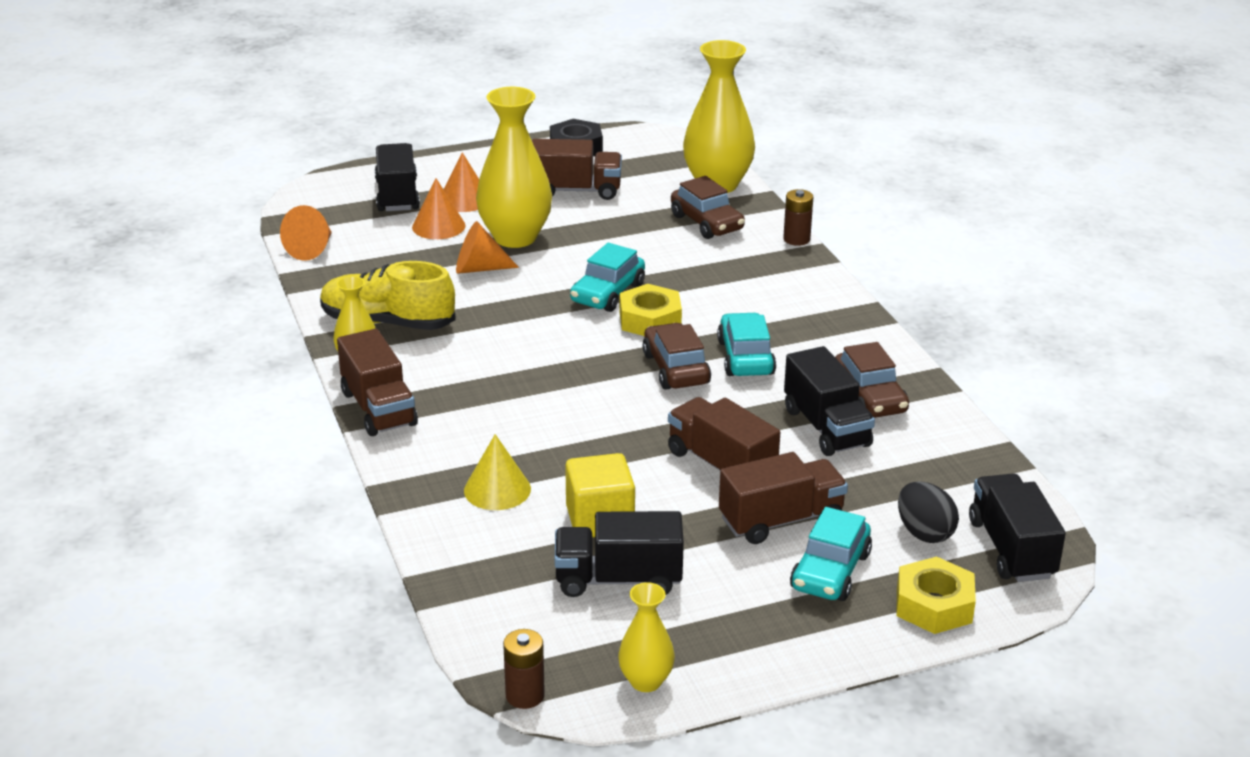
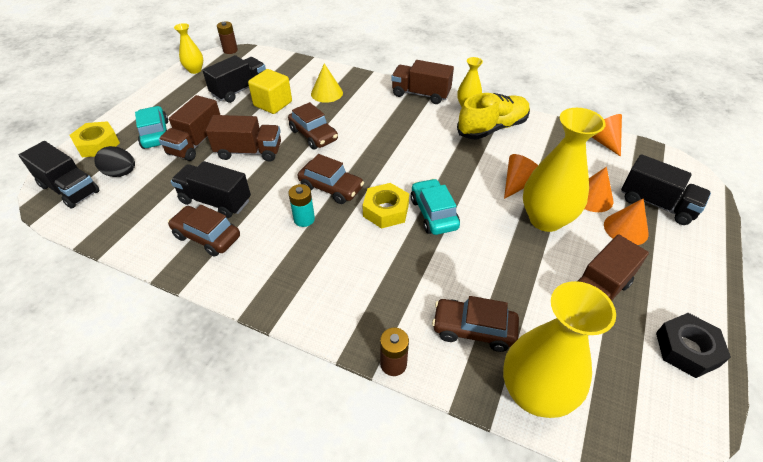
camera: 135 degrees right, 15 degrees up
(609, 438) = (313, 135): none -> brown car
(745, 357) = (304, 219): turquoise car -> turquoise battery

